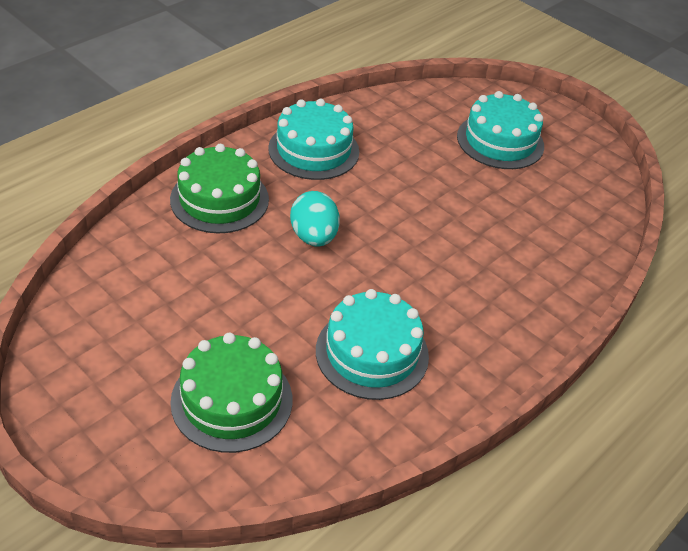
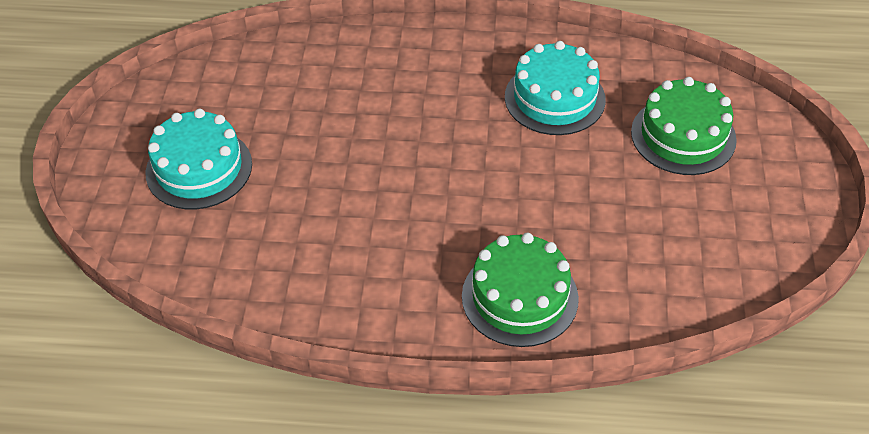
camera: 125 degrees left, 5 degrees up
(314, 150) = (369, 285): turquoise cake -> none
(314, 237) = (484, 203): turquoise egg -> none

